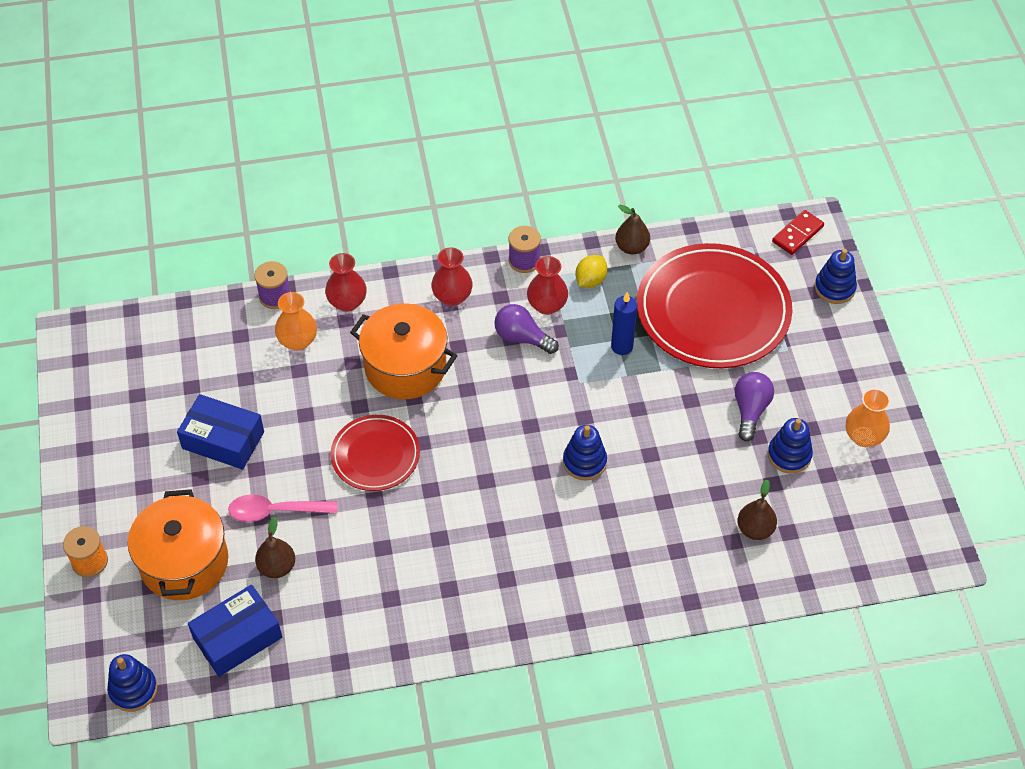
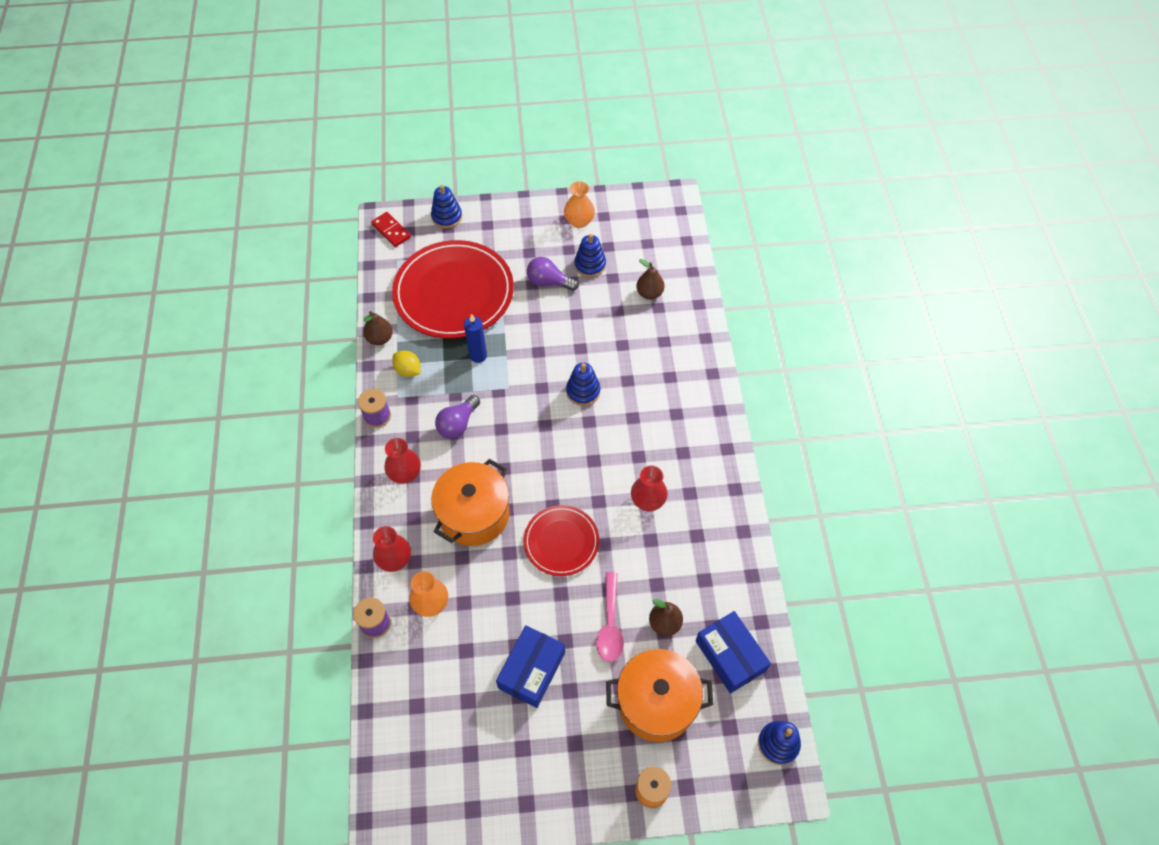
camera: 85 degrees left, 5 degrees up
(547, 305) = (428, 403): red vase -> red vase (648, 500)

